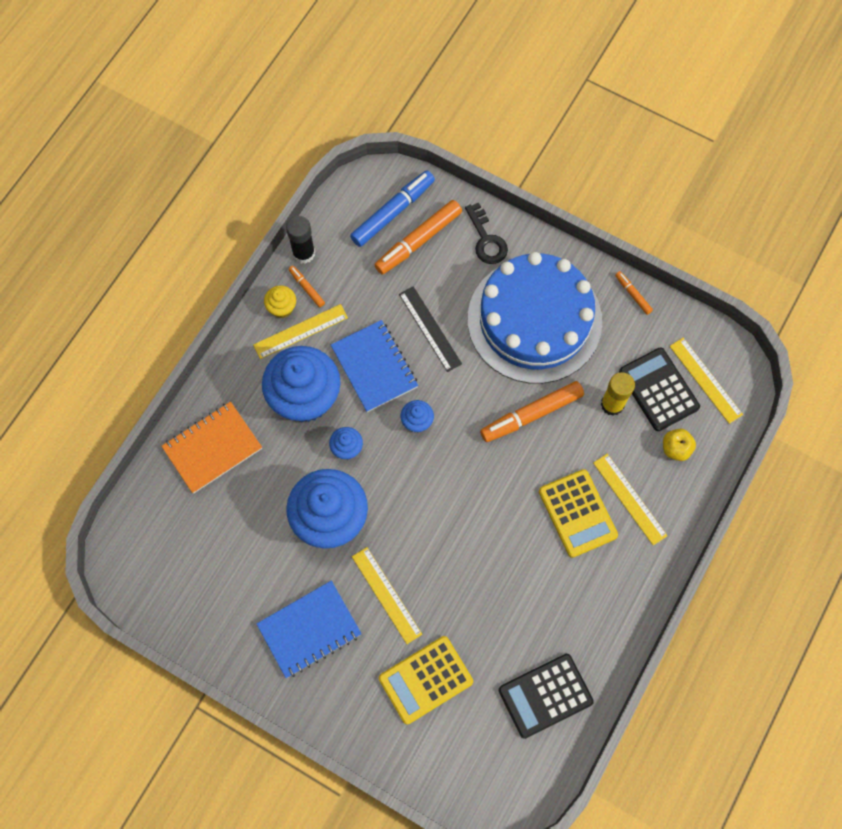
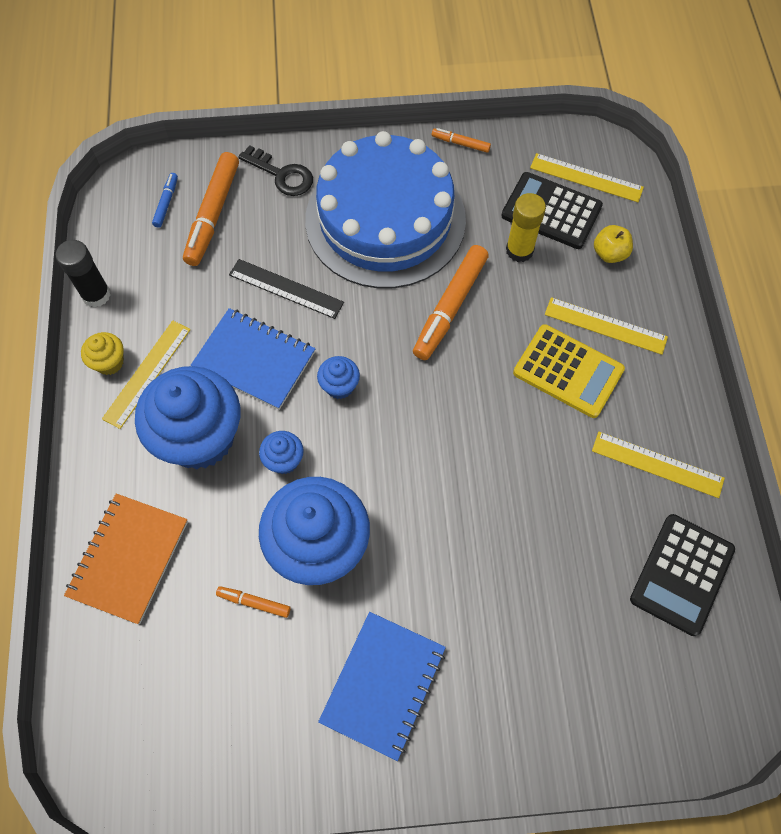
camera: 35 degrees left, 5 degrees down
(306, 288) = (123, 327): orange marker -> orange marker (254, 603)
(386, 595) = (439, 585): yellow ruler -> yellow ruler (657, 464)
(393, 212) = (166, 203): blue marker -> blue marker, size x0.49
(425, 680) = (550, 648): yellow calculator -> none

